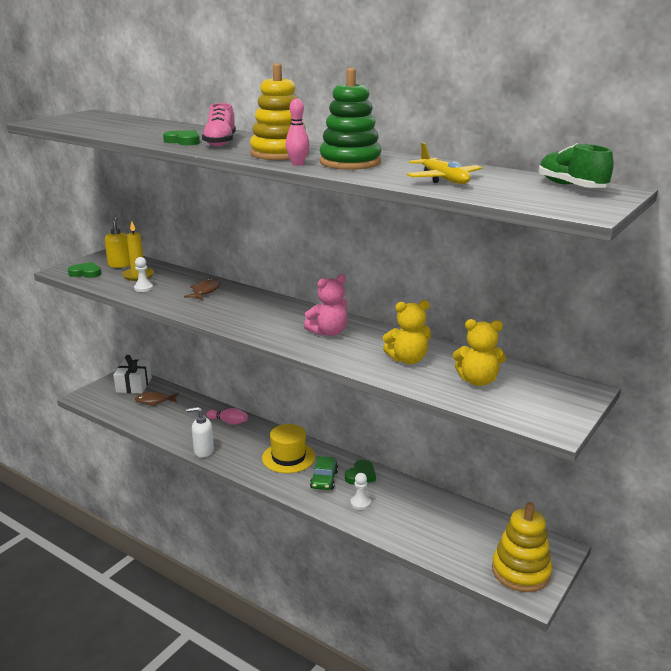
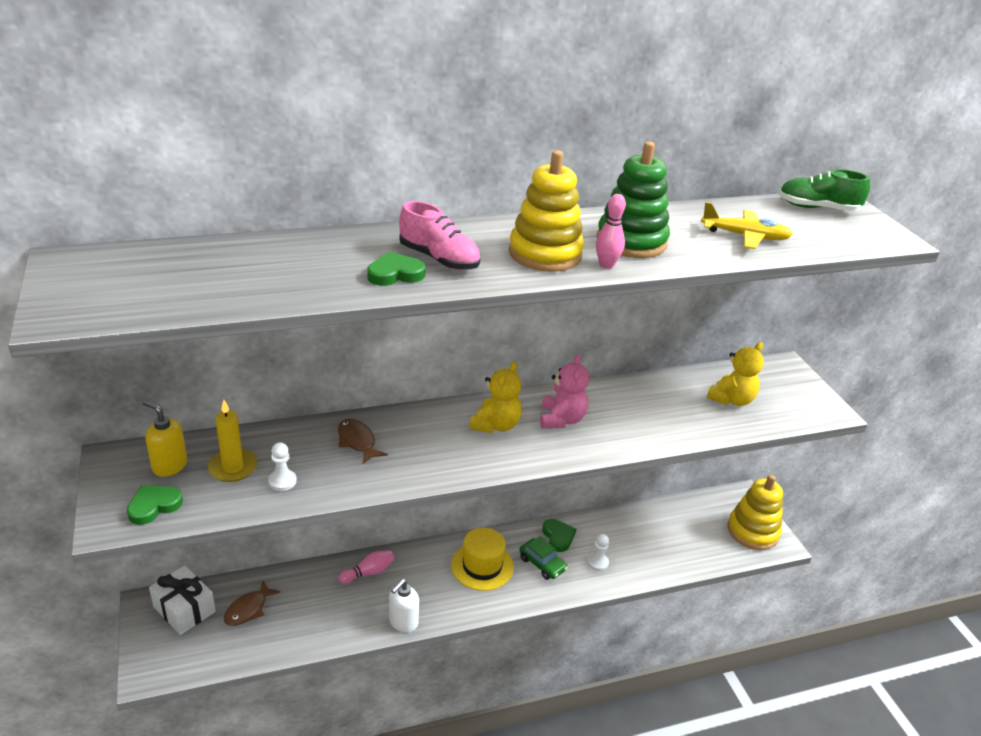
camera: 55 degrees left, 10 degrees up
(408, 359) = (662, 410): yellow teddy bear -> yellow teddy bear (496, 425)

